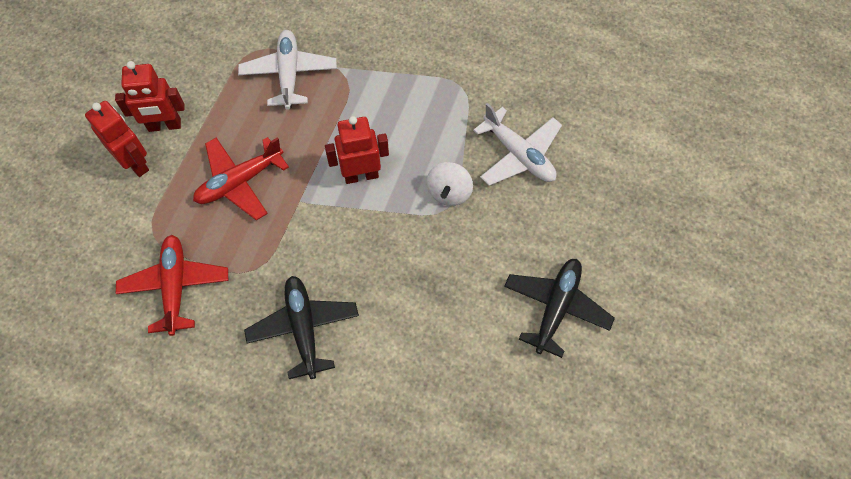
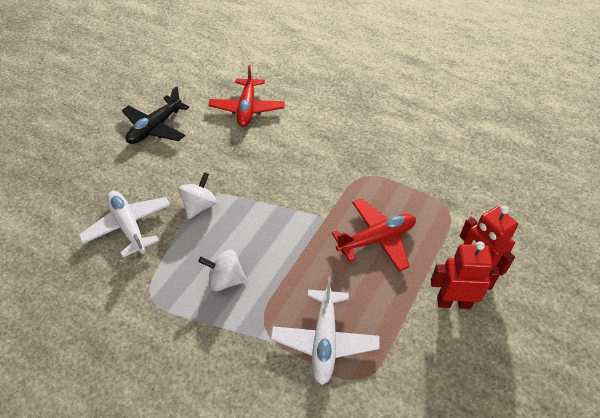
camera: 170 degrees left, 15 degrees down
(175, 286) = (424, 173): red plane -> red plane (247, 109)
(303, 328) = (330, 139): black plane -> none
(361, 175) = (269, 230): red robot -> none
(394, 114) = (225, 280): none -> white spinning top

